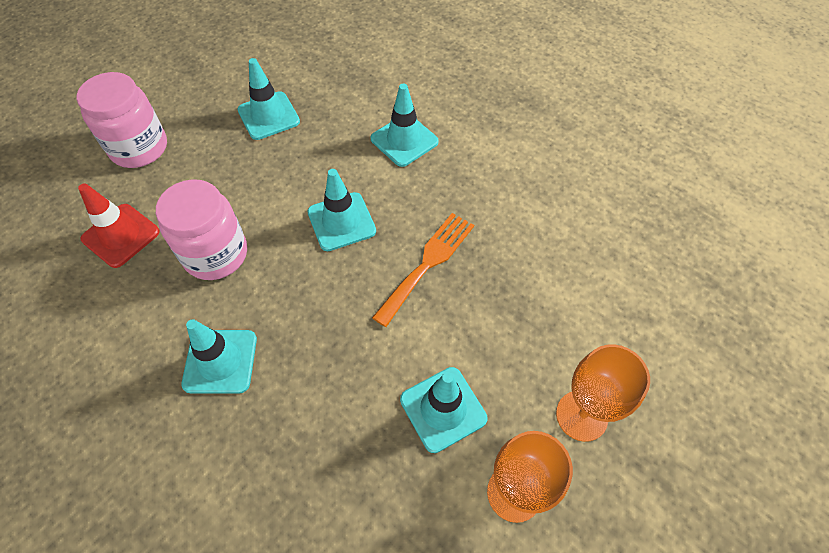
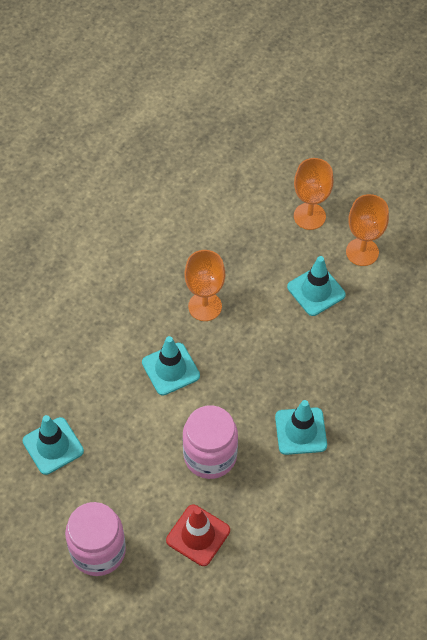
camera: 95 degrees left, 0 degrees up
(404, 140) = (80, 332): turquoise traffic cone -> none
(427, 263) = (205, 306): orange fork -> orange goblet

